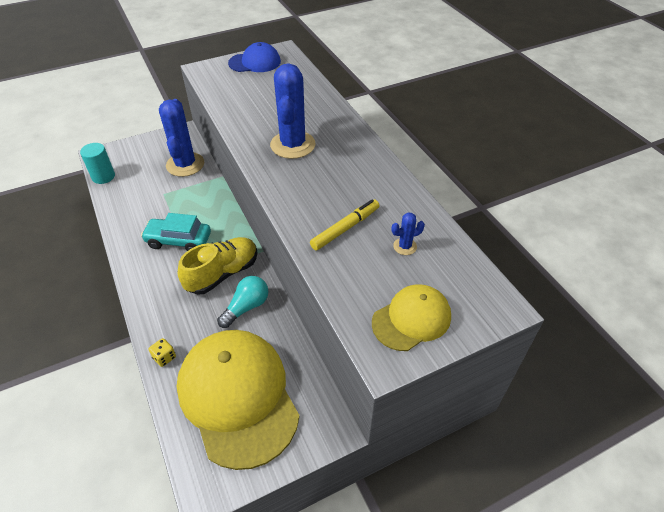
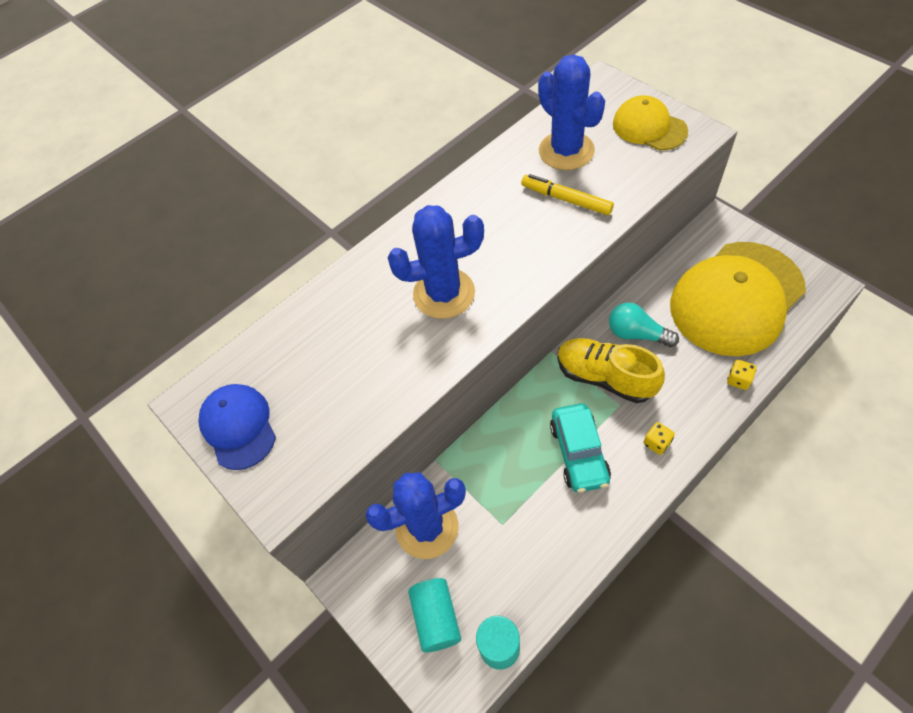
camera: 100 degrees left, 10 degrees up
(136, 158) = (436, 618): none -> turquoise cylinder
(155, 283) = (657, 443): none -> yellow dice
(405, 246) = (566, 151): blue cactus -> blue cactus, size x2.30

